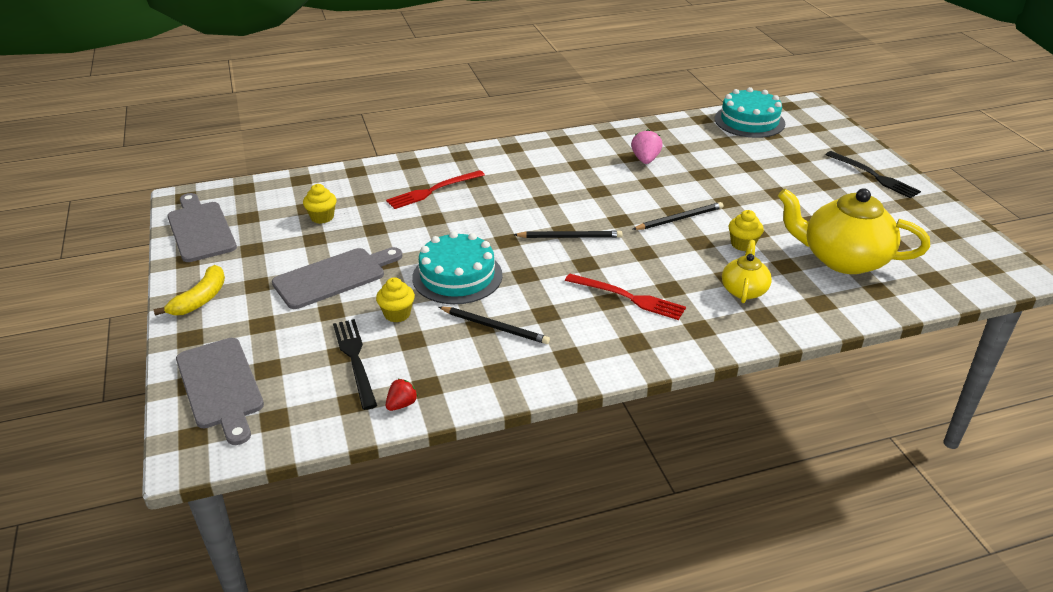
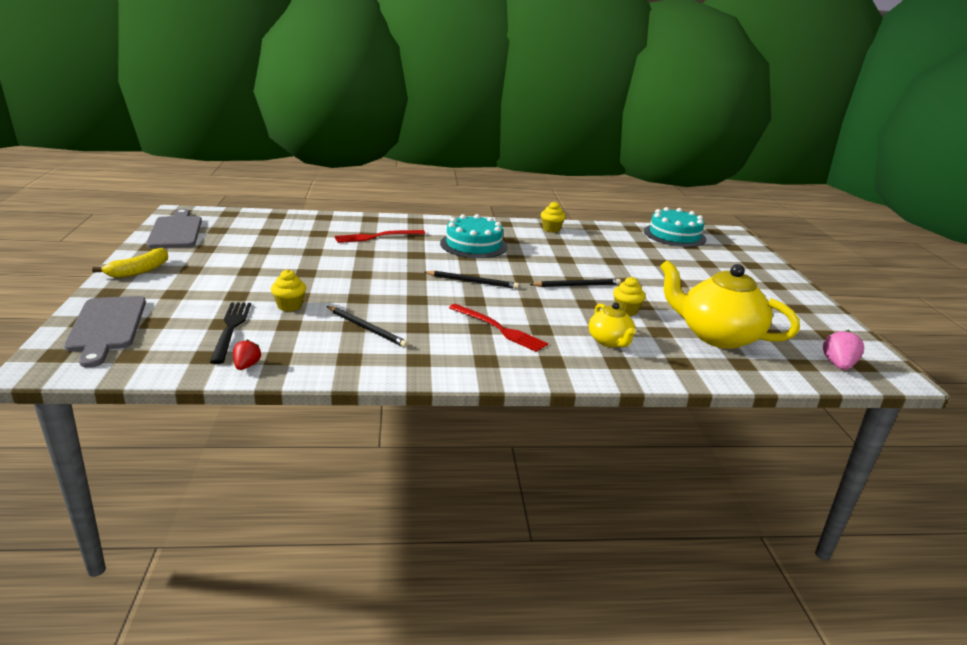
camera: 10 degrees right, 10 degrees down
(322, 217) = (276, 238): yellow cupcake -> yellow cupcake (551, 229)
(334, 277) = (256, 275): grey cutting board -> none
(401, 404) = (246, 366): red strawberry -> red strawberry turned 45 degrees counterclockwise
(457, 276) = (358, 291): turquoise cake -> turquoise cake (473, 245)
(645, 160) = (568, 245): pink strawberry -> pink strawberry (838, 365)
(744, 290) = (610, 341): yellow teapot -> yellow teapot turned 135 degrees clockwise
(874, 176) = (773, 285): black fork -> none

